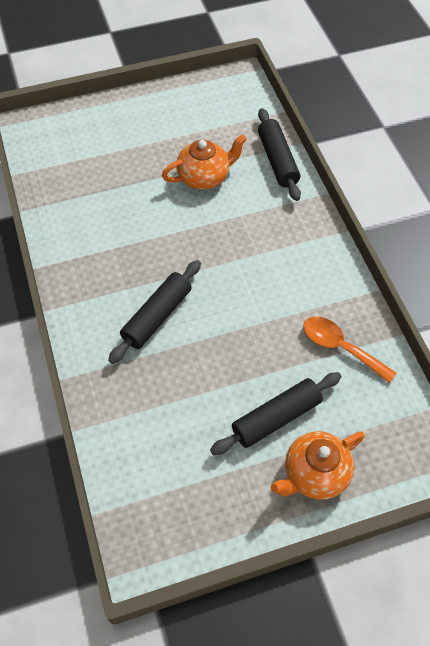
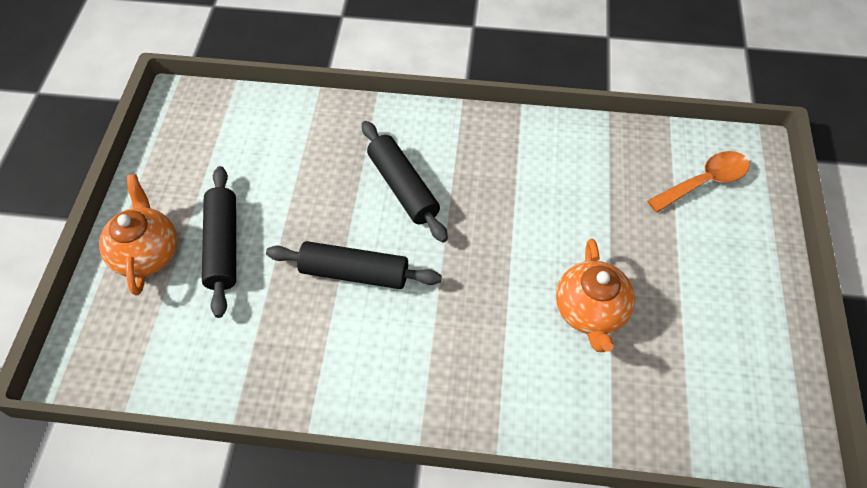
camera: 115 degrees right, 0 degrees up
(278, 160) = (587, 420): black rolling pin -> black rolling pin (354, 273)
(341, 347) = (258, 348): orange spoon -> orange spoon (704, 182)

